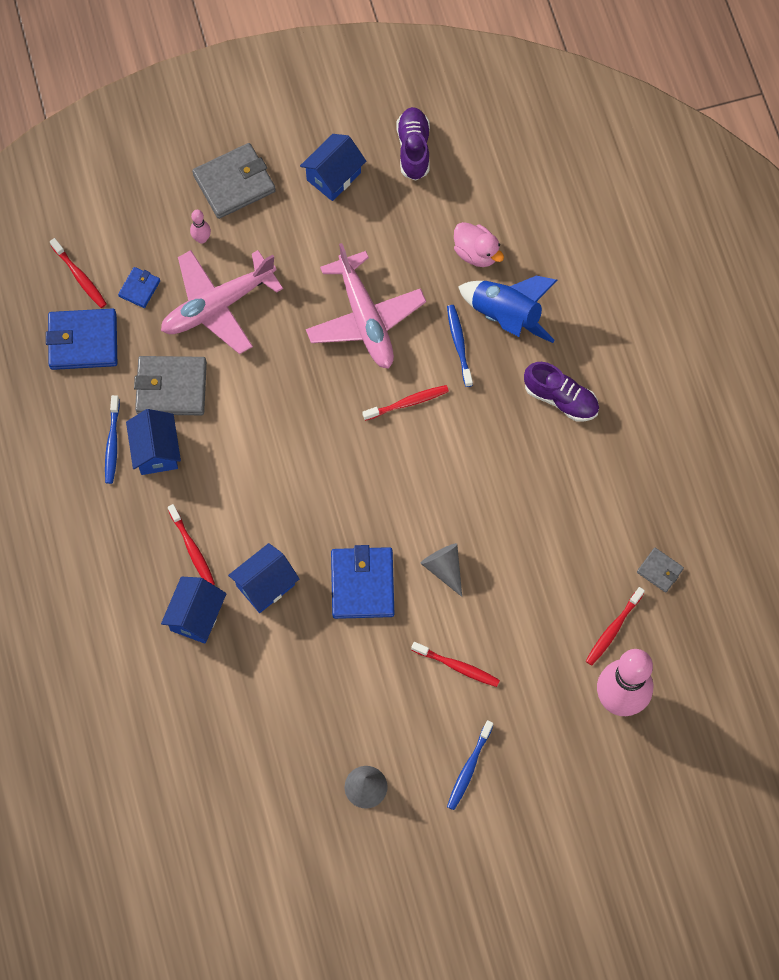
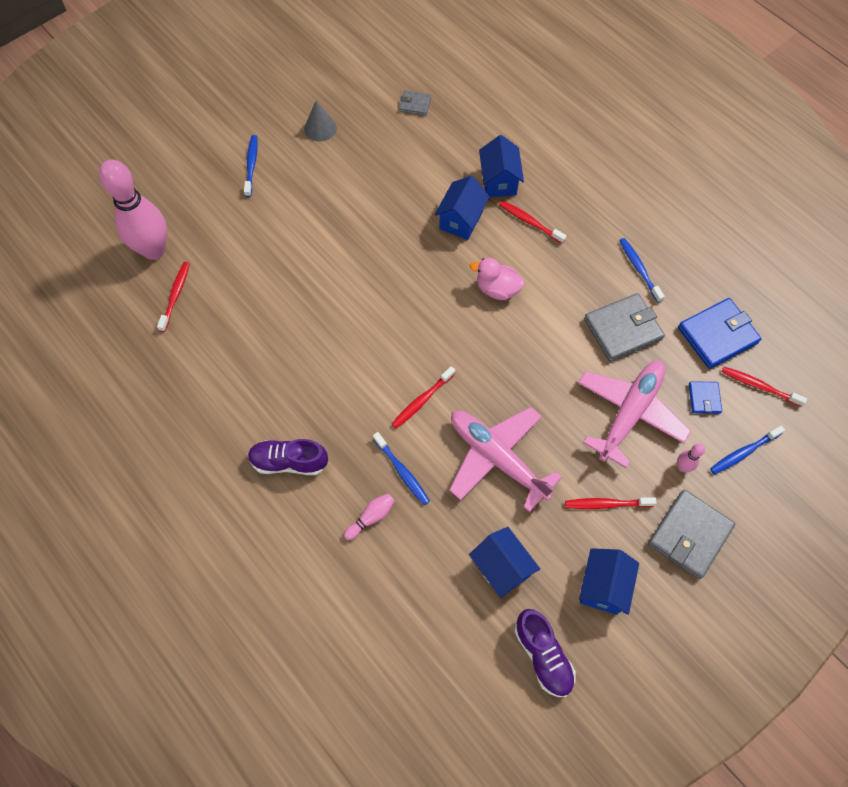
camera: 155 degrees right, 5 degrees down
(138, 227) = (743, 452): none -> blue toothbrush
(156, 451) = (602, 277): blue house -> blue house (501, 568)
(362, 584) = (388, 249): blue wallet -> none
(444, 568) = (330, 285): grey cone -> none
(457, 666) = (288, 224): red toothbrush -> red toothbrush (606, 504)
(476, 253) = (427, 569): pink duck -> pink duck (497, 289)
(506, 316) = (371, 517): blue rocket -> pink bowling pin
(660, 571) = (151, 354): grey wallet -> grey wallet (415, 104)

